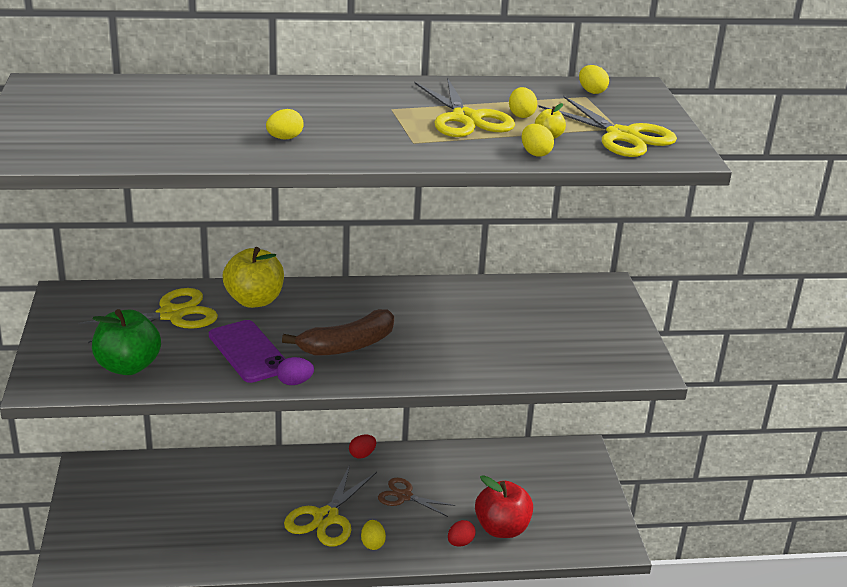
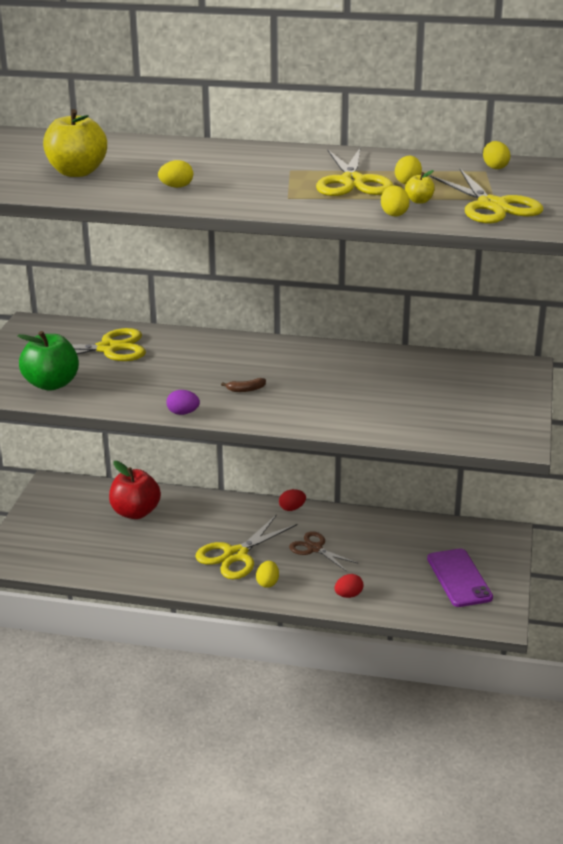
camera: 20 degrees right, 0 degrees up
(249, 352) = (157, 384): purple phone -> purple phone (459, 578)
(254, 300) = (185, 345): yellow apple -> yellow apple (77, 172)
(347, 345) = (246, 389): brown banana -> brown banana, size x0.41
(502, 529) = (393, 590): red apple -> red apple (135, 512)

